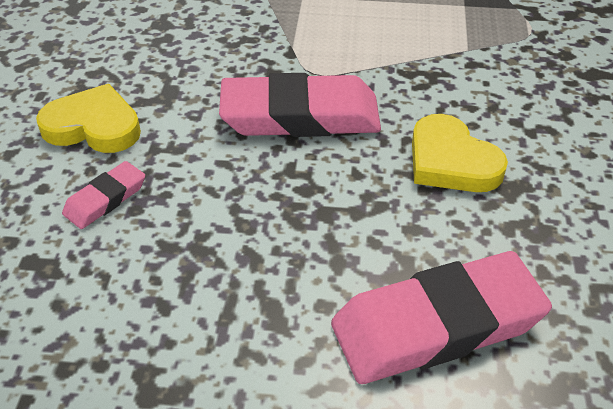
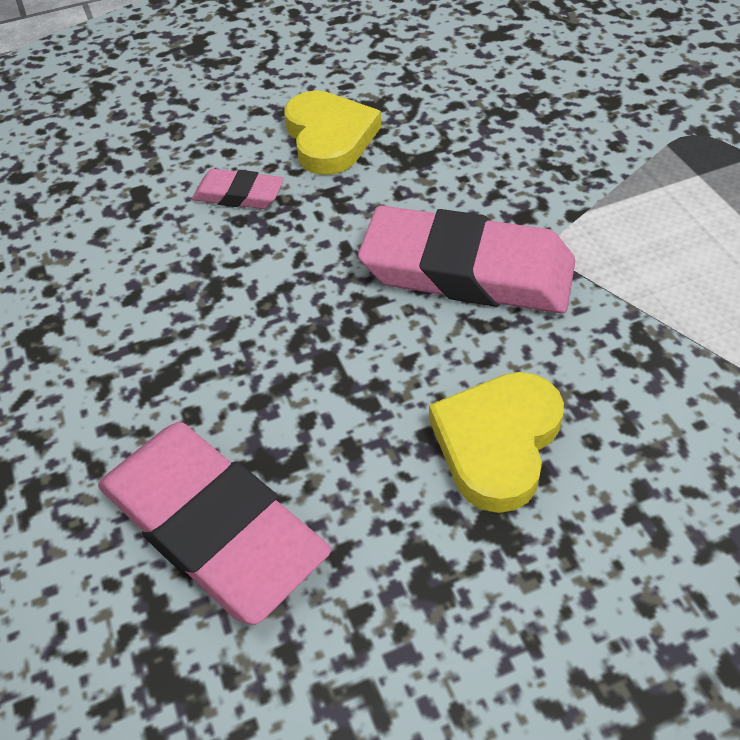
camera: 65 degrees right, 5 degrees up
(300, 116) = (467, 271): pink eraser -> pink eraser turned 45 degrees counterclockwise

